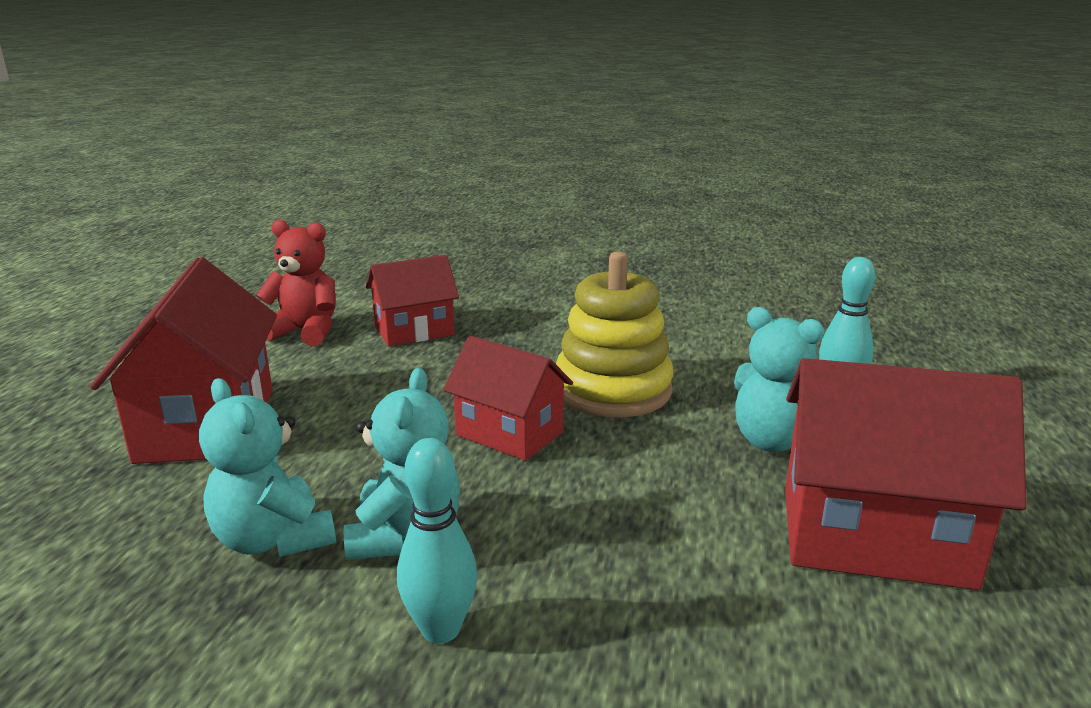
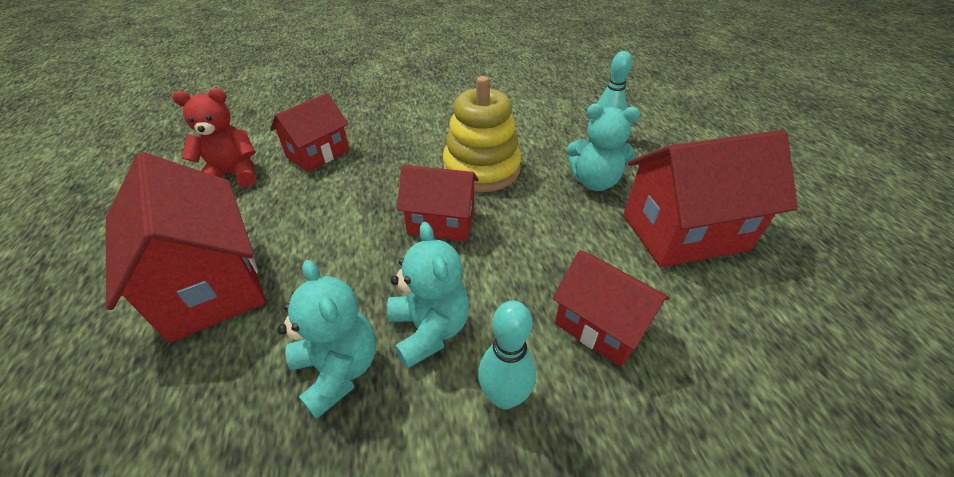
camera: 25 degrees left, 20 degrees up
(273, 539) = (338, 369): turquoise teddy bear -> turquoise teddy bear turned 150 degrees counterclockwise
(636, 602) = (600, 325): none -> red house

